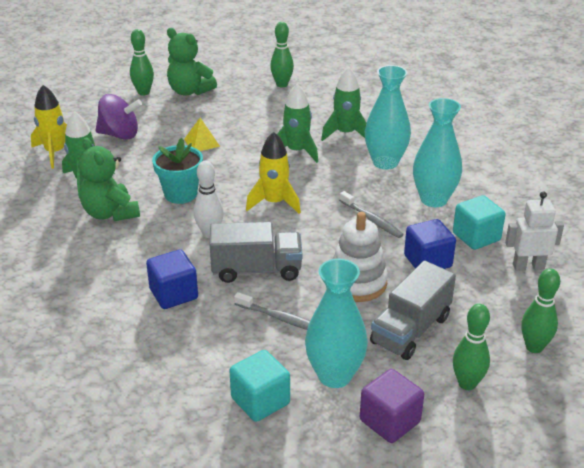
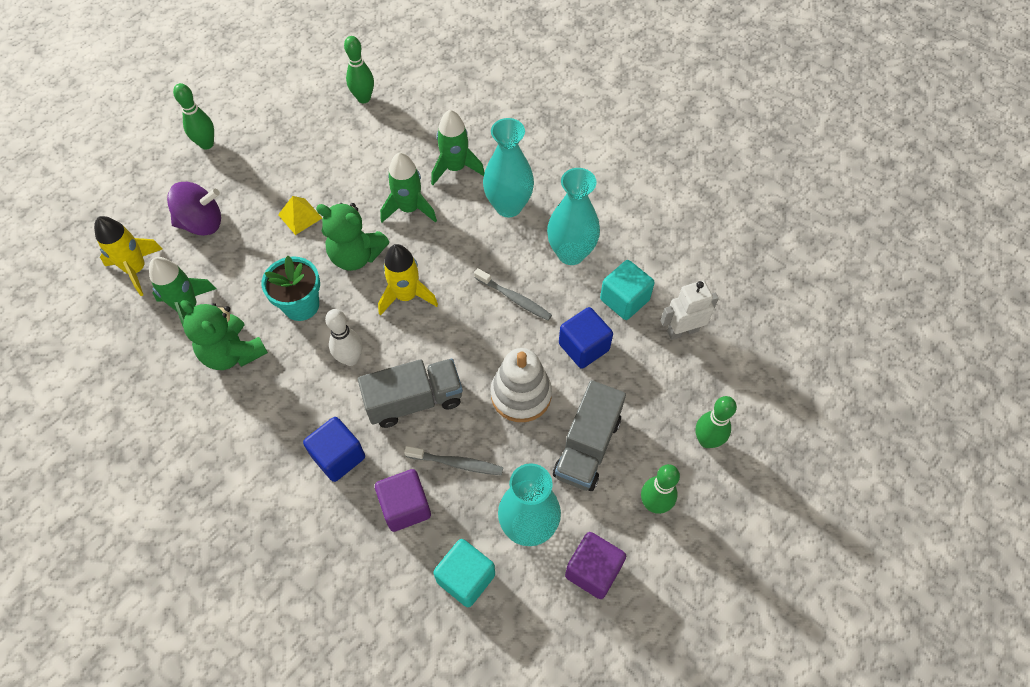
camera: 15 degrees left, 25 degrees up
(189, 91) = (260, 131): green teddy bear -> green teddy bear (356, 255)
(221, 339) = (405, 507): none -> purple cube

